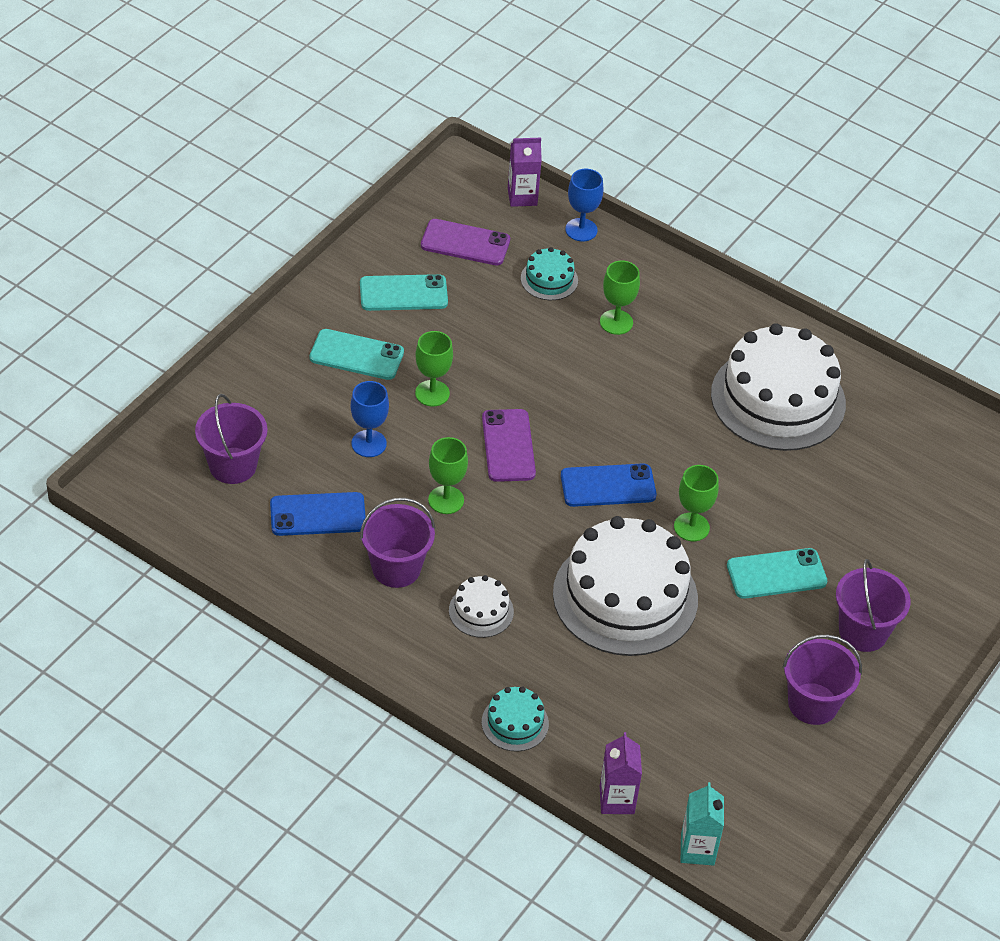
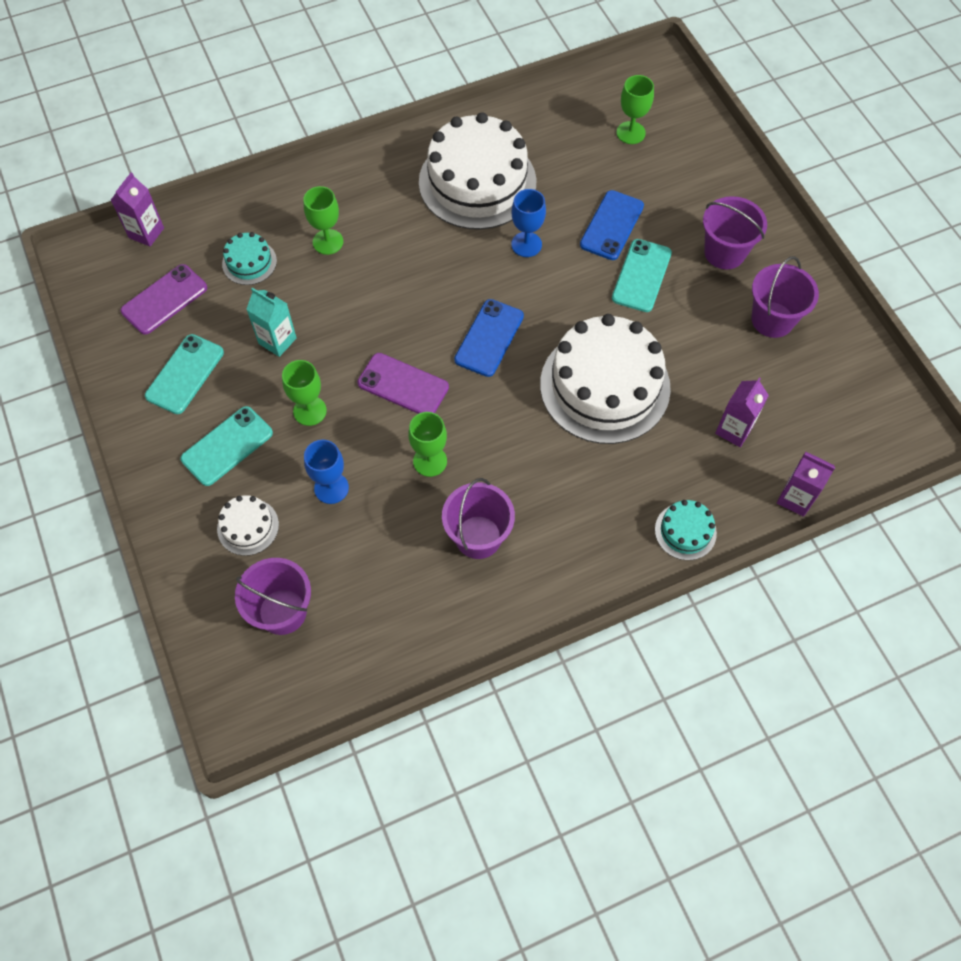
camera: 55 degrees left, 15 degrees up
(318, 515) = (382, 569): blue phone -> blue phone (611, 225)
(481, 611) = (560, 496): white cake -> white cake (248, 527)
(581, 230) = (214, 212): blue goblet -> blue goblet (526, 244)
(656, 720) = (734, 430): none -> purple carton
(691, 527) = (564, 305): green goblet -> green goblet (630, 133)
(697, 849) = (867, 468): turquoise carton -> turquoise carton (277, 341)

